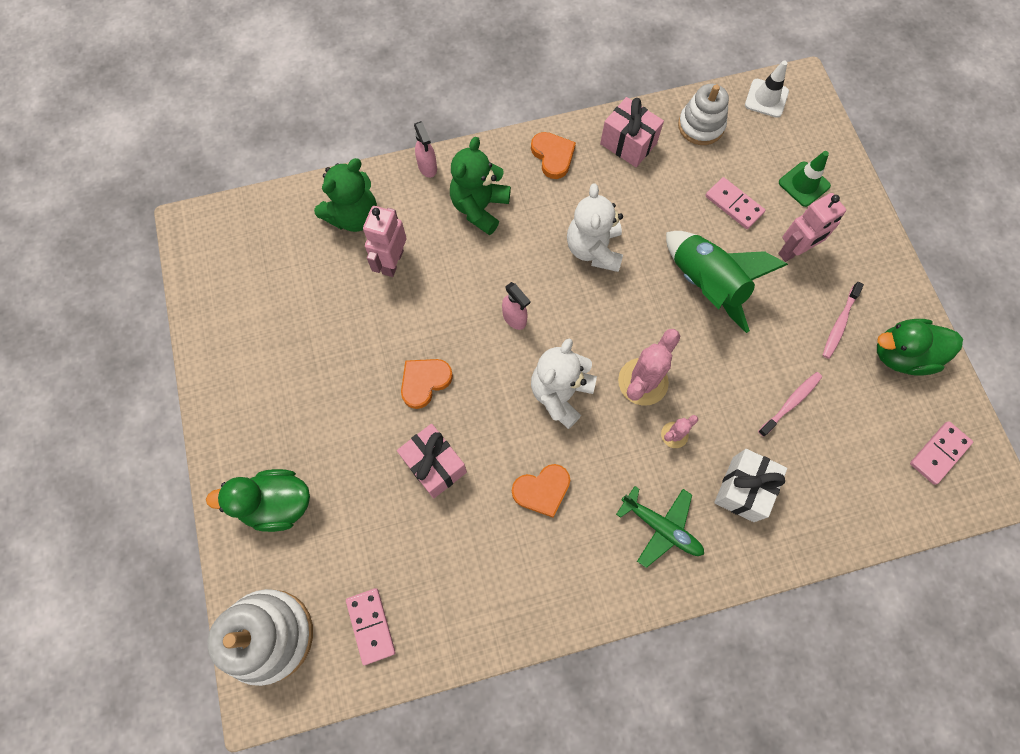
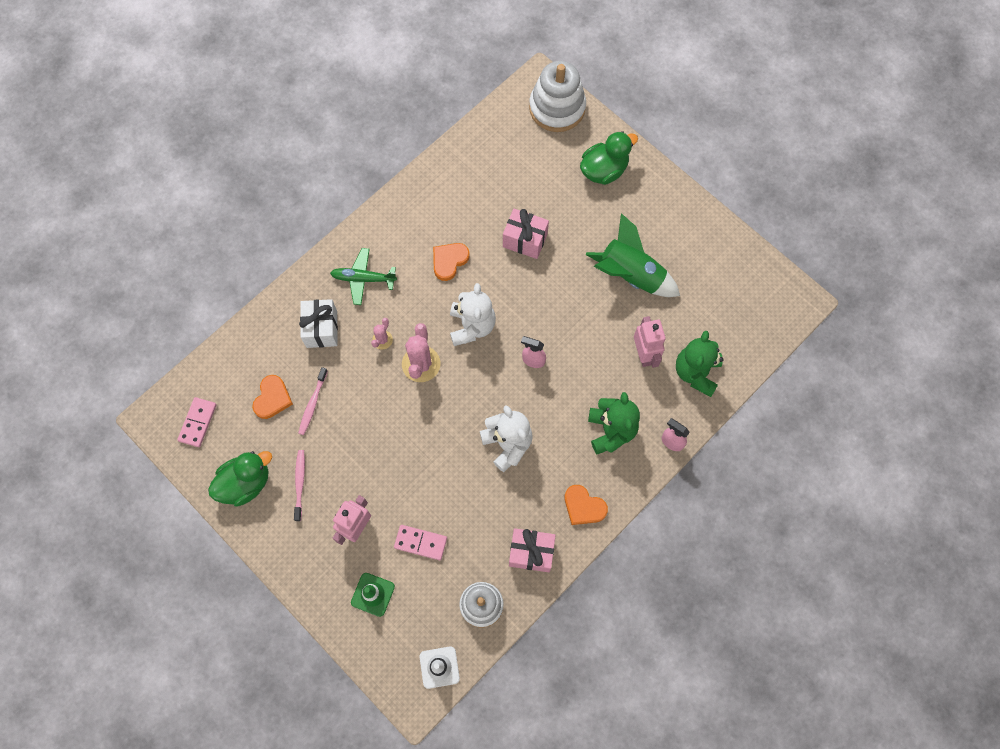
camera: 150 degrees right, 0 degrees up
(371, 626) = (504, 141): pink domino -> none
(424, 382) = (565, 286): orange heart -> orange heart (272, 398)
(706, 285) = (411, 461): green rocket -> green rocket (630, 275)

